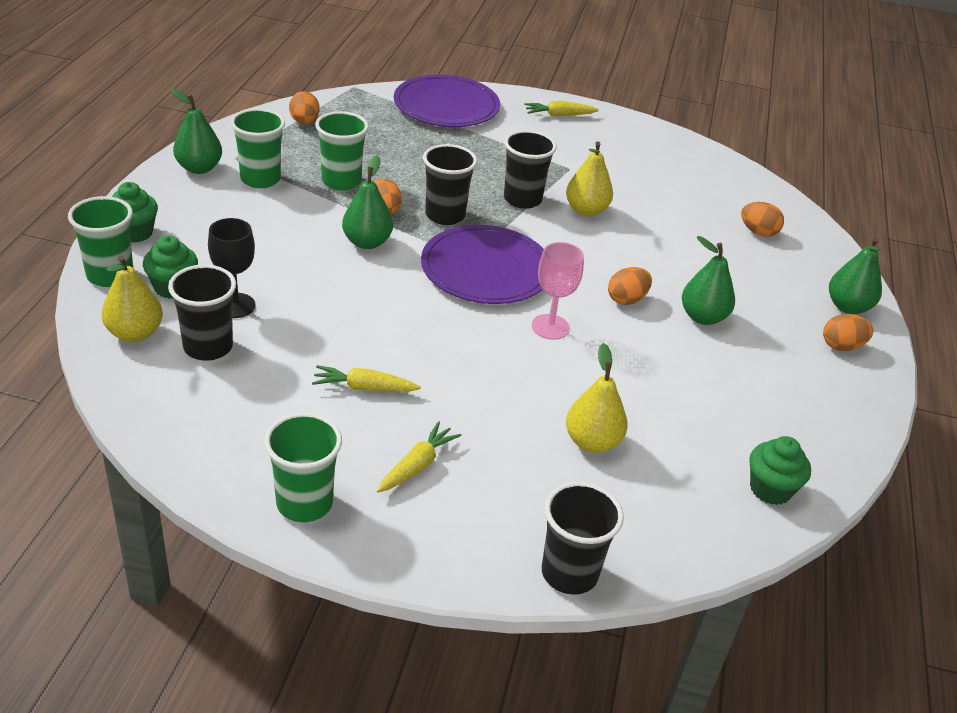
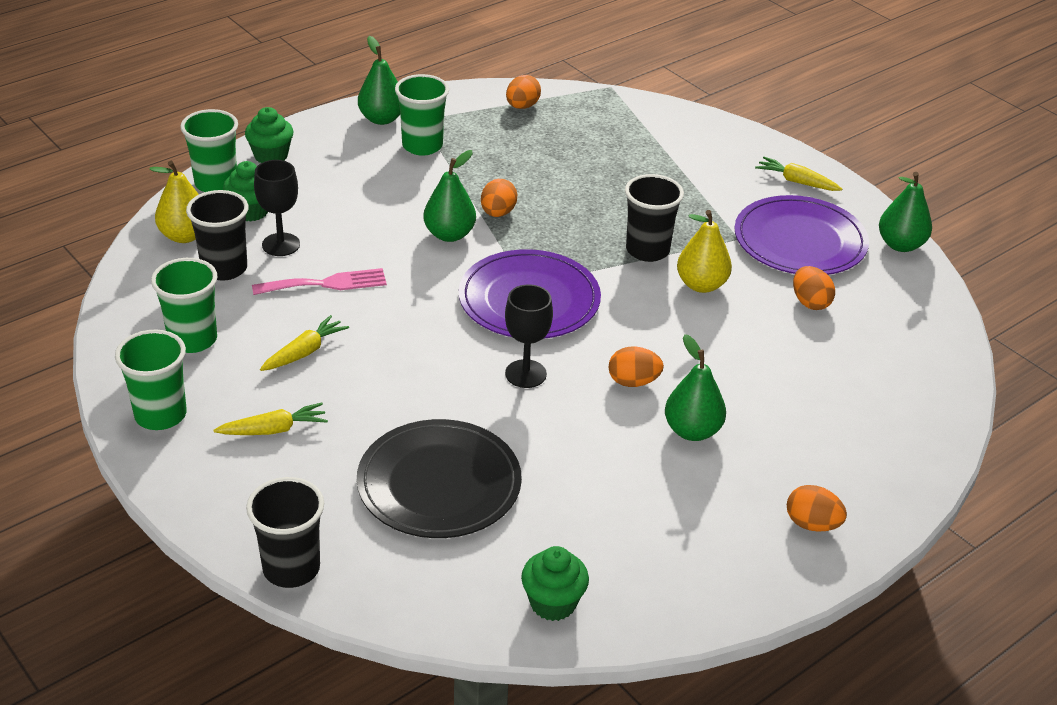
camera: 40 degrees right, 0 degrees up
(314, 323) = (326, 284): none -> pink fork
(341, 181) = (491, 172): green cup -> green cup (193, 339)
(364, 388) = (304, 352): yellow carrot -> yellow carrot turned 90 degrees clockwise
(445, 215) = (551, 237): black cup -> none
(446, 106) = (683, 134): purple plate -> purple plate (800, 241)
(550, 327) = (525, 374): pink goblet -> black goblet
(592, 442) = (439, 483): yellow pear -> black plate
(758, 232) = (872, 379): orange egg -> orange egg (810, 302)
(848, 307) = (876, 492): green pear -> green pear (900, 245)

